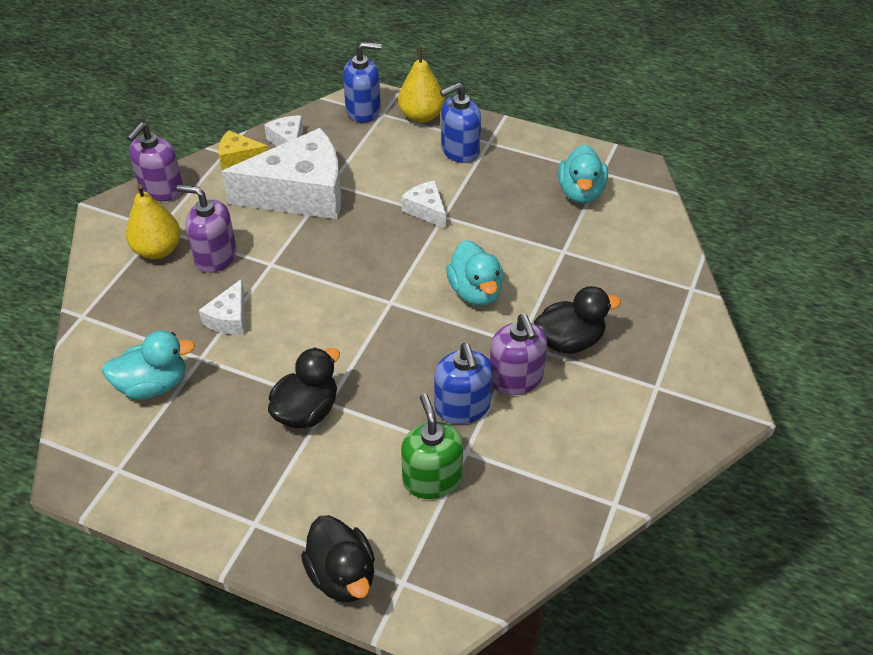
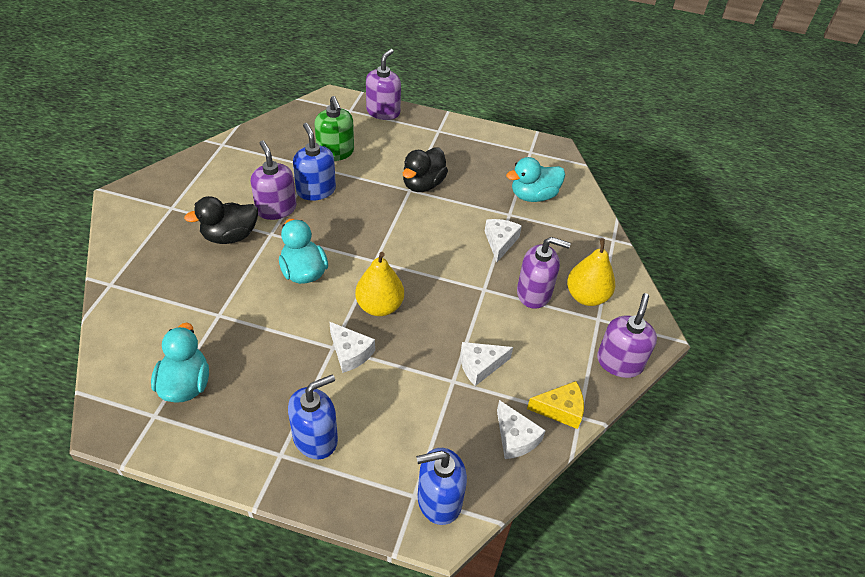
camera: 170 degrees right, 0 degrees up
(300, 193) = (480, 366): white cheese -> white cheese, size x0.45
(342, 575) = (383, 112): black duck -> purple soap dispenser
(421, 116) = (364, 494): yellow pear -> yellow pear (379, 306)

